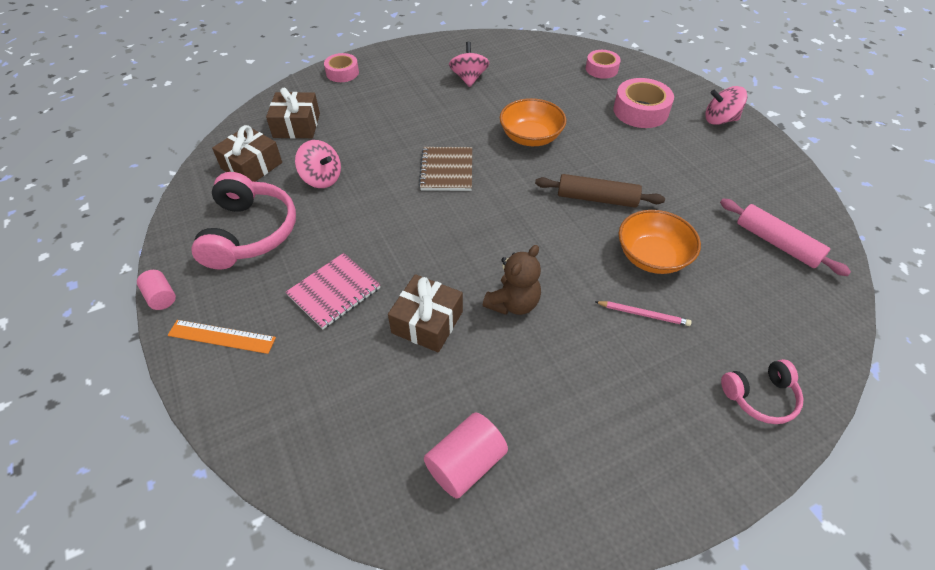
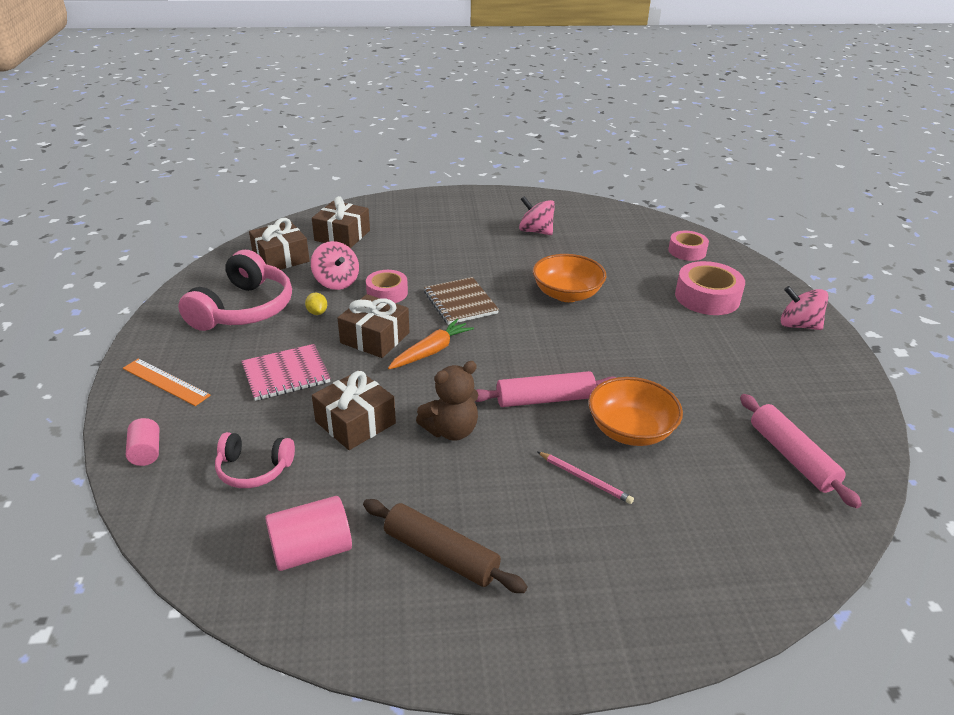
camera: 20 degrees right, 15 degrees down
(161, 297) = (137, 338): pink cylinder -> pink cylinder (146, 452)
(323, 217) = (317, 312): none -> yellow lemon
(342, 73) = (413, 202): pink tape -> pink tape (387, 293)
(393, 229) = (375, 338): none -> brown gift
(446, 170) = (460, 303): brown notebook -> brown notebook turned 45 degrees counterclockwise
(450, 228) = (431, 351): none -> orange carrot
(469, 78) = (535, 231): pink spinning top -> pink spinning top turned 75 degrees counterclockwise
(571, 248) = (545, 399): none -> pink rolling pin
(597, 199) = (603, 363): brown rolling pin -> brown rolling pin (441, 554)
(760, 397) = (671, 595): pink headphones -> pink headphones (254, 469)

